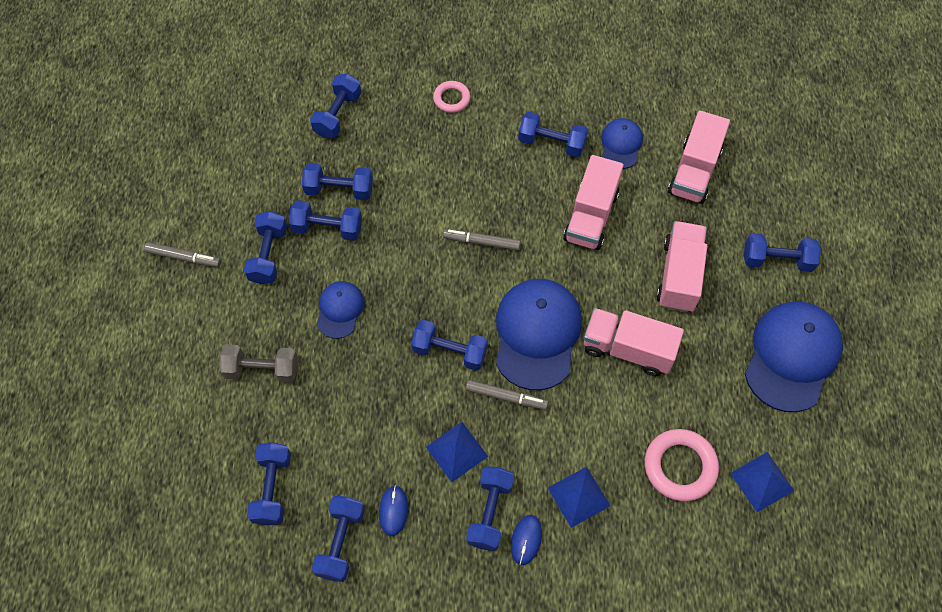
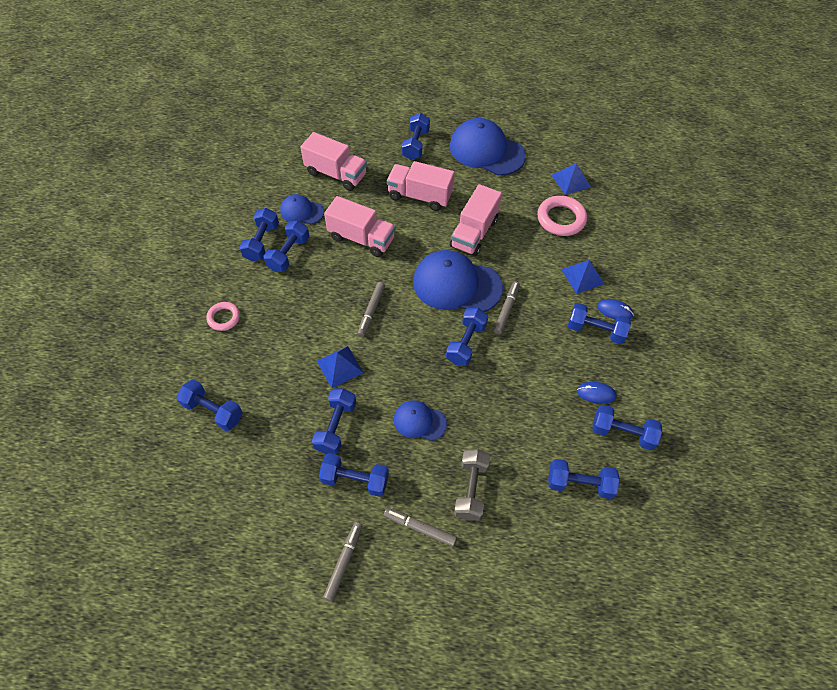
camera: 85 degrees left, 5 degrees down
(218, 322) = (420, 528): none -> grey marker
(339, 189) = (297, 414): blue dumbbell -> blue dumbbell (262, 242)
(456, 451) = (548, 346): blue pyramid -> blue pyramid (339, 366)

